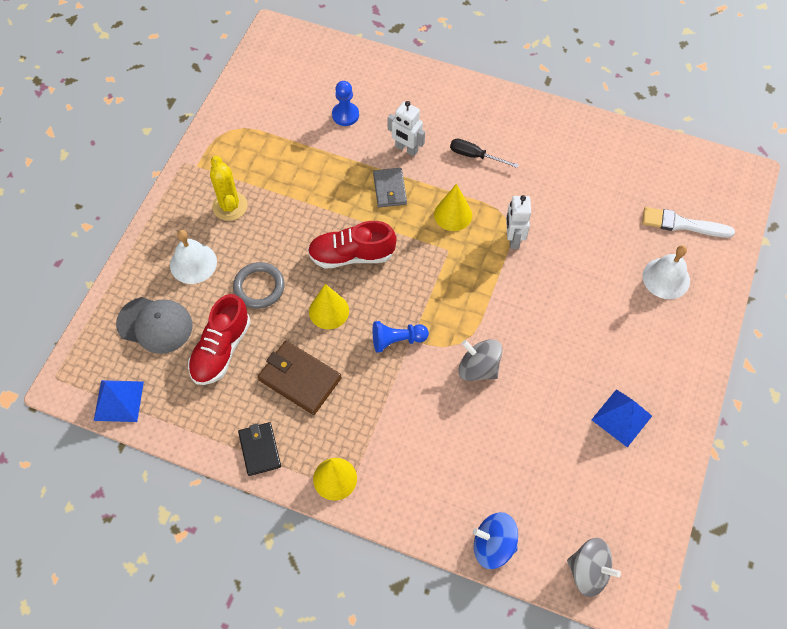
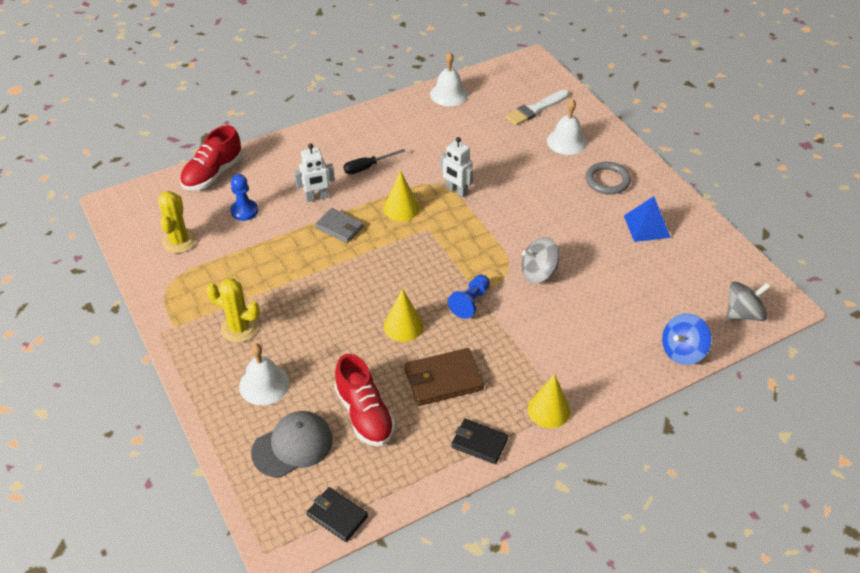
camera: 50 degrees left, 15 degrees down
(118, 400) = (337, 516): blue pyramid -> black wallet
(259, 287) = (335, 355): grey ring -> grey ring (607, 180)
(277, 101) = (179, 241): none -> yellow cactus
(351, 255) = (370, 283): red shoe -> red shoe (213, 174)
(627, 145) = (449, 94): none -> white bell

